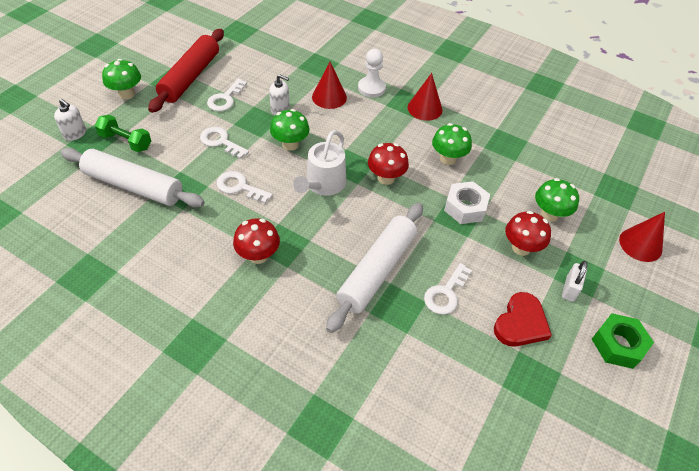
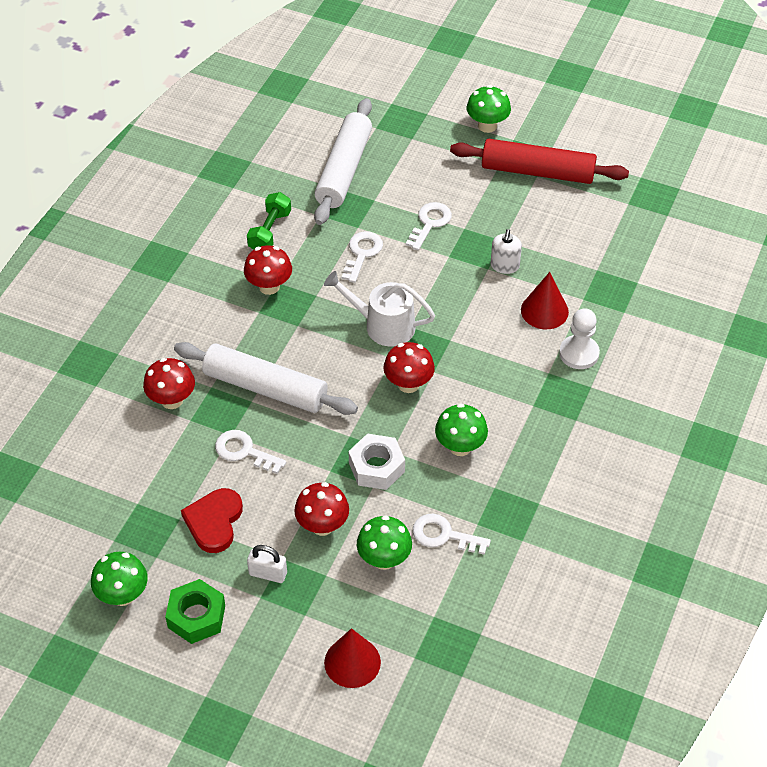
camera: 85 degrees right, 0 degrees up
(75, 134) = (409, 105): white soap dispenser -> none
(126, 141) = (408, 146): green dumbbell -> green dumbbell (269, 231)
(225, 99) = (507, 211): white key -> white key (443, 535)
(290, 144) = (442, 286): green mushroom -> green mushroom (123, 595)
(382, 347) = (172, 400): none -> red mushroom
(425, 108) = (555, 416): red cone -> none
(521, 323) = (214, 522): red heart -> red heart turned 75 degrees clockwise

